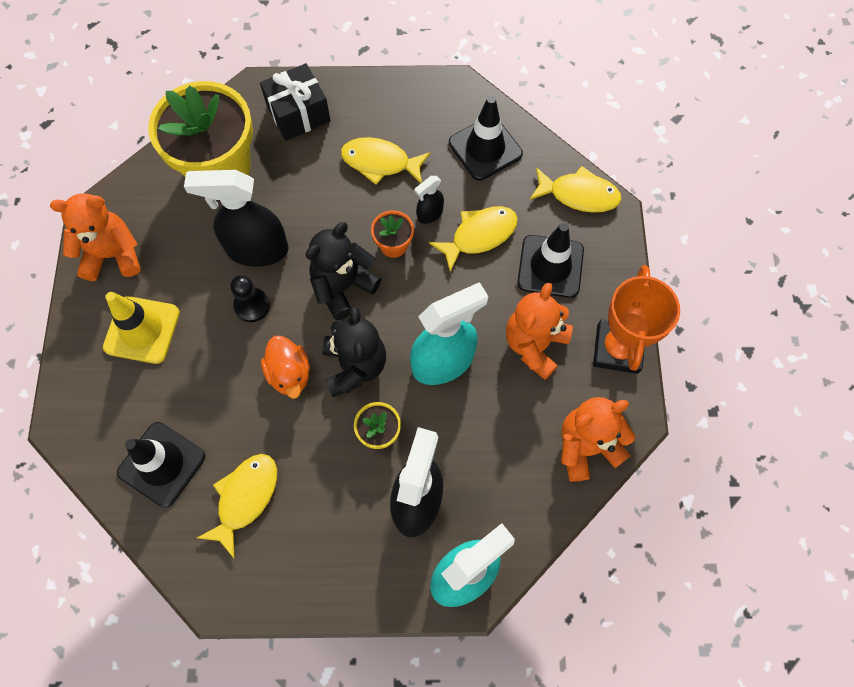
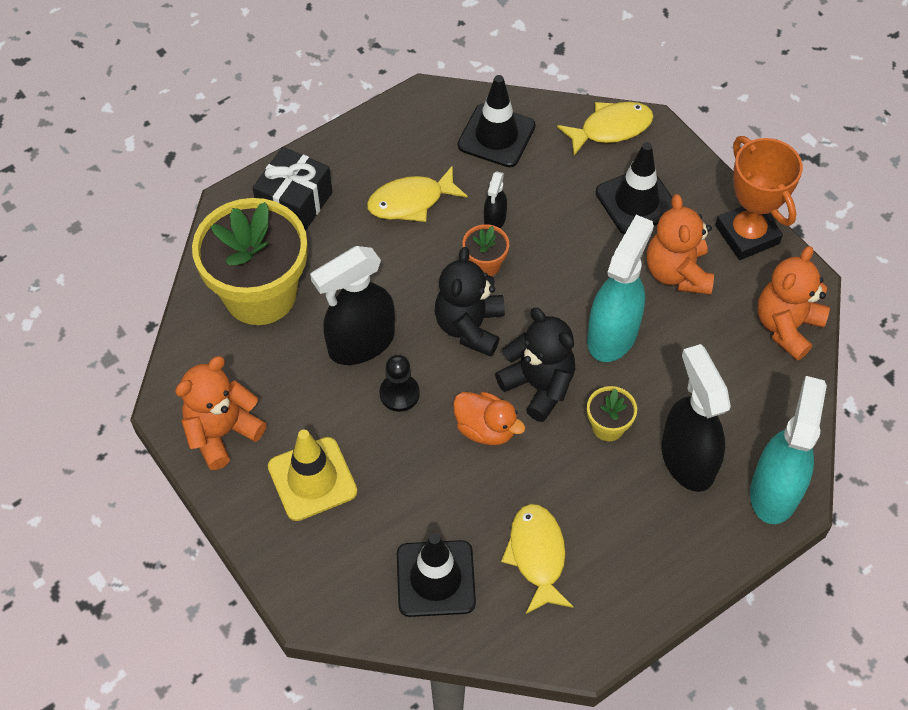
camera: 35 degrees left, 10 degrees down
(479, 235) = (554, 212): yellow fish -> none

